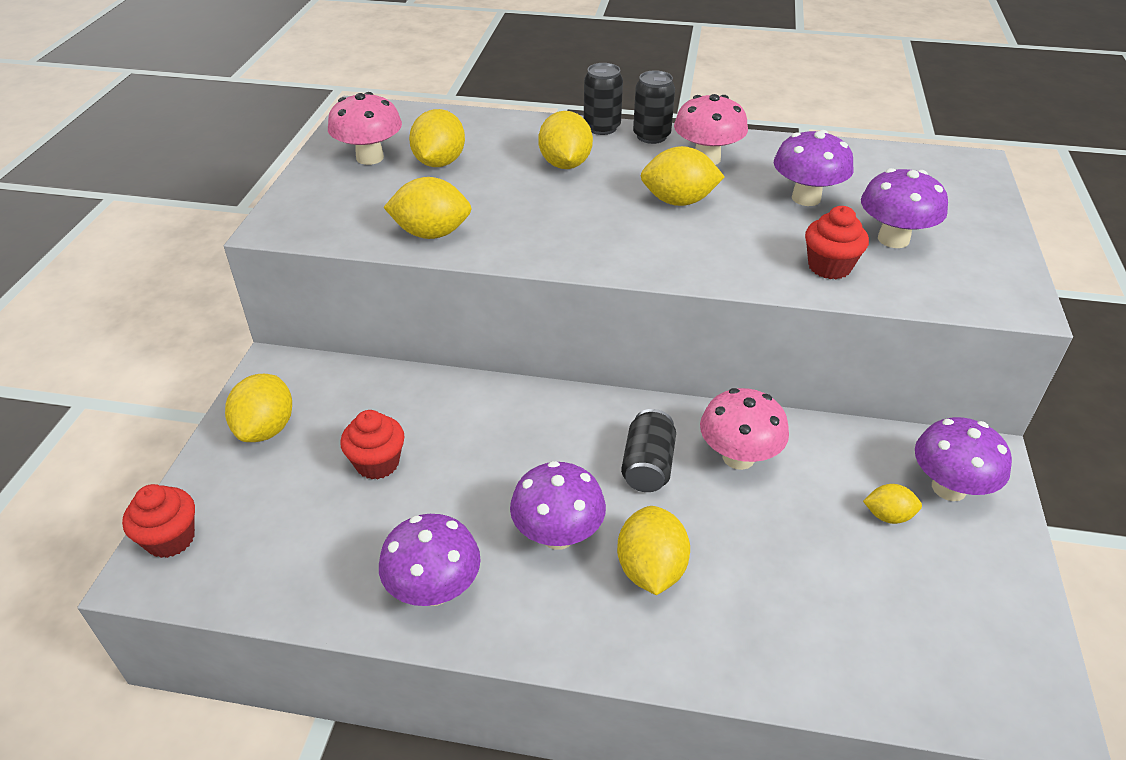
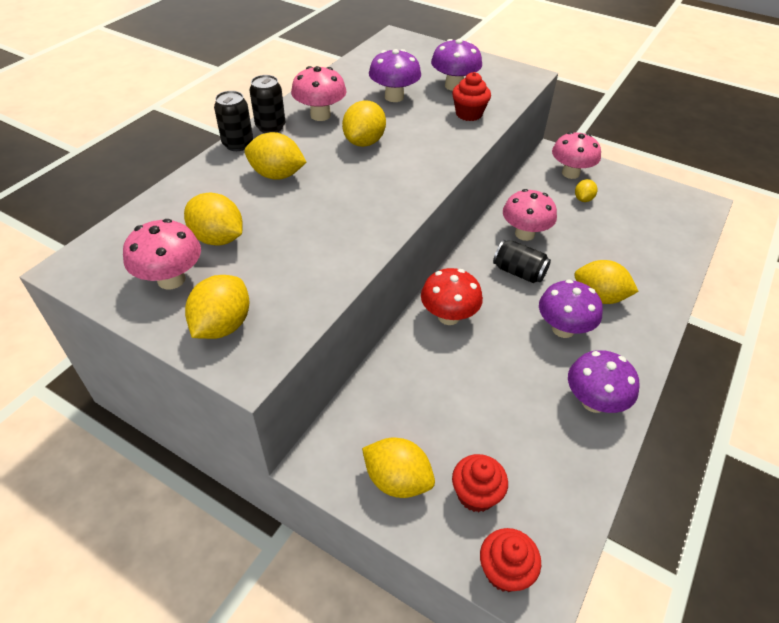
camera: 70 degrees left, 5 degrees up
(377, 463) = (467, 409): red cupcake -> red cupcake (476, 494)
(431, 233) = (327, 266): yellow lemon -> yellow lemon (223, 325)
(521, 414) = (448, 316): none -> red mushroom
(949, 488) = (570, 173): purple mushroom -> pink mushroom

